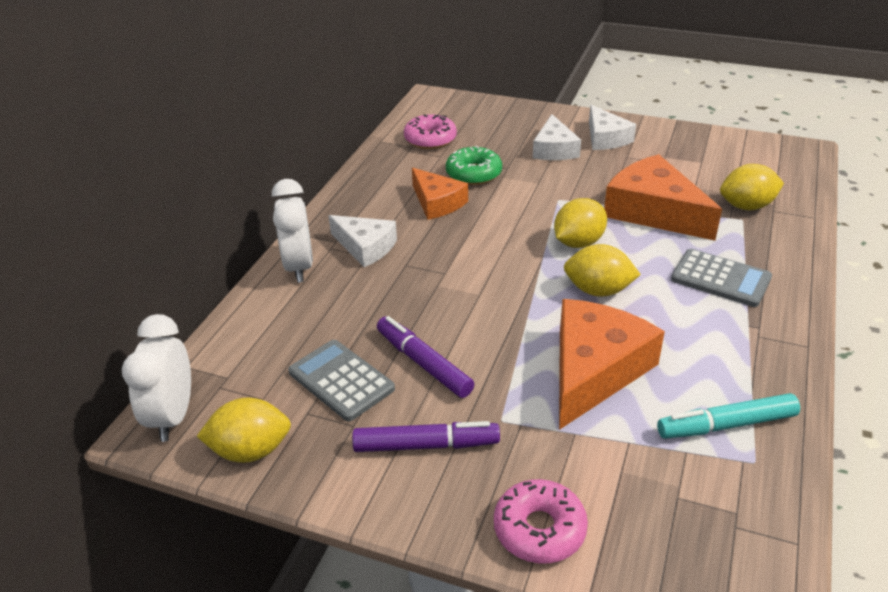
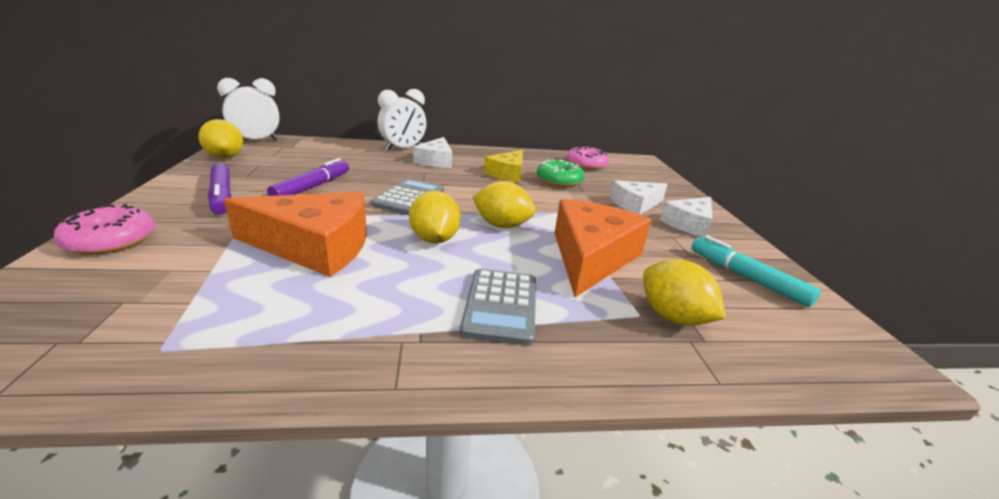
camera: 60 degrees right, 10 degrees down
(341, 380) = (291, 169): grey calculator -> grey calculator (409, 198)
(437, 203) = (507, 173): orange cheese -> yellow cheese
(726, 425) = (229, 325): turquoise marker -> turquoise marker (746, 277)

